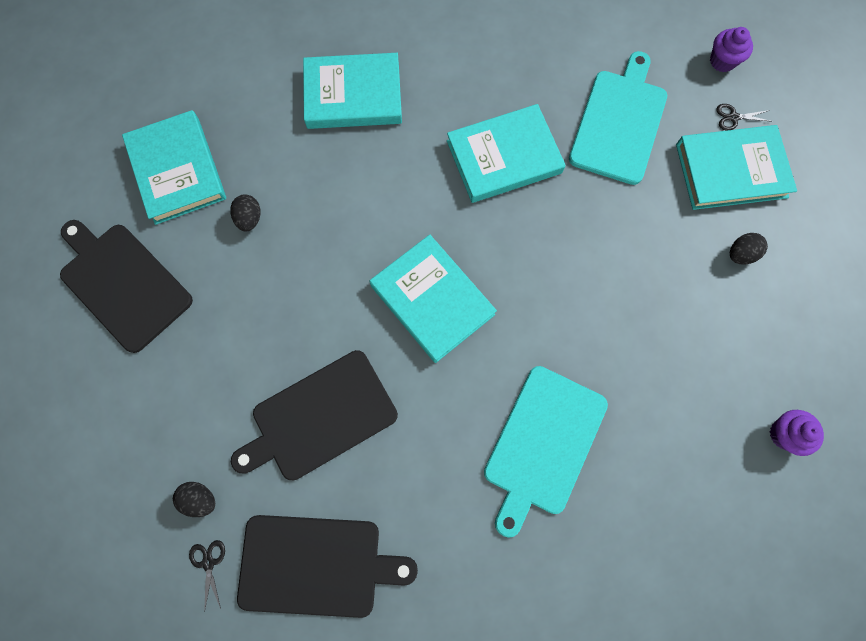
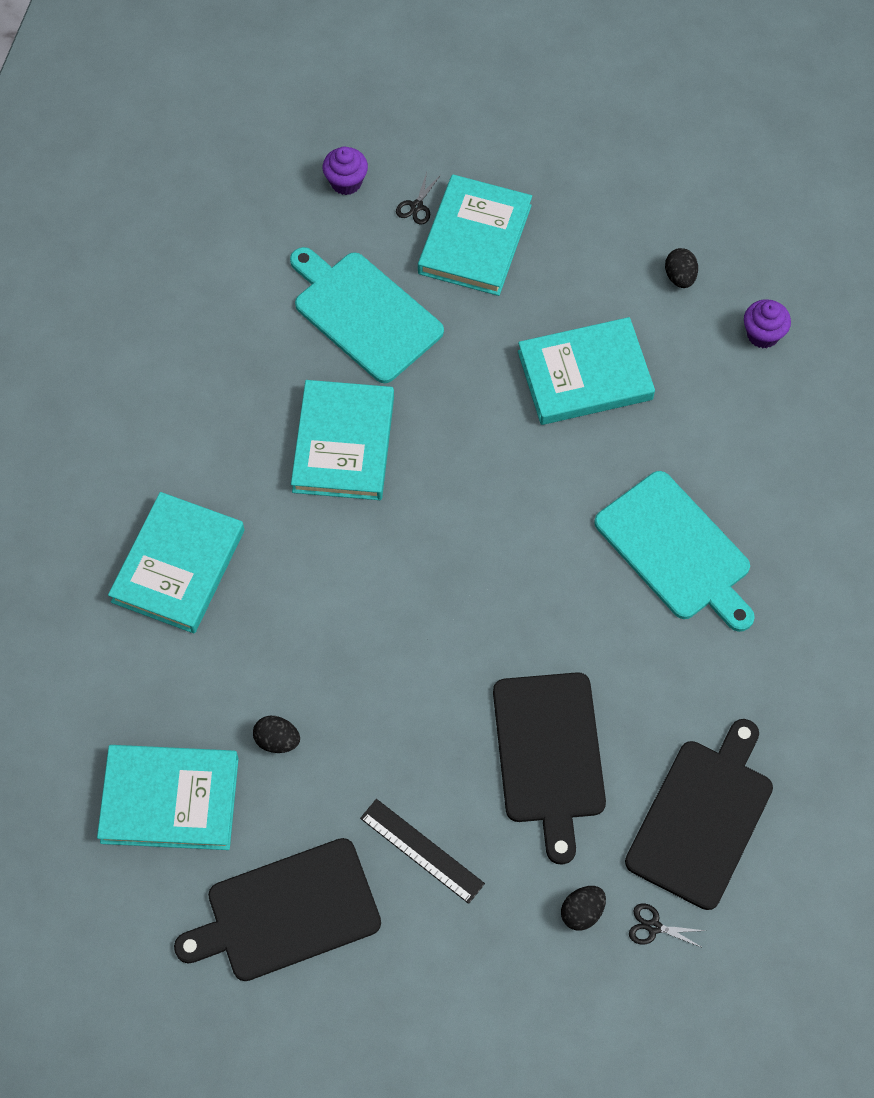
camera: 65 degrees left, 10 degrees down
(204, 356) = (422, 851): none -> black ruler
(432, 300) = (473, 588): turquoise book -> turquoise book (585, 375)
(740, 254) = (568, 278): black egg -> black egg (680, 277)

